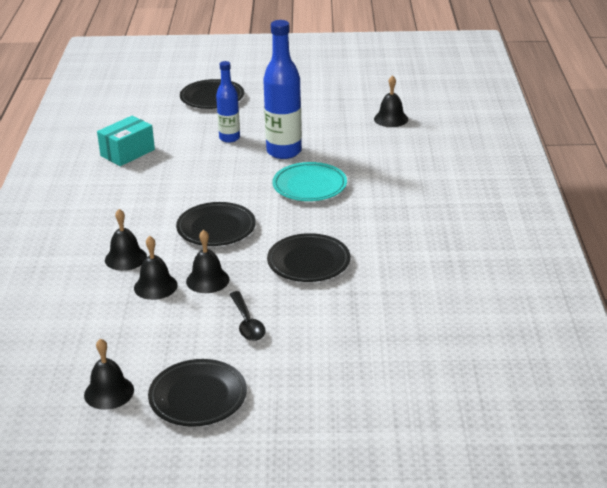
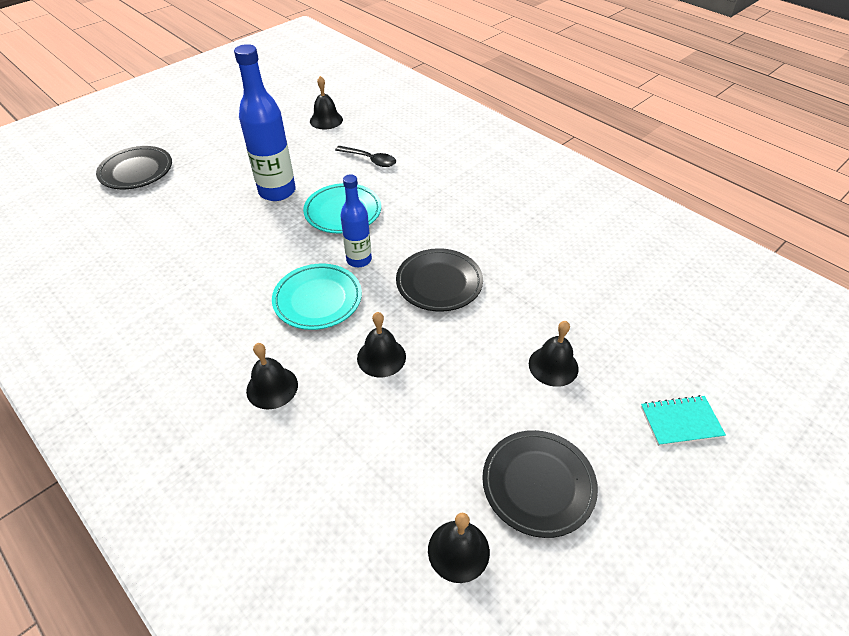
camera: 45 degrees left, 15 degrees up
(127, 153) = (119, 271): turquoise box -> none
(155, 286) = (343, 397): black bell -> black bell (553, 366)
(216, 228) = (318, 300): black plate -> turquoise plate
(229, 138) = (208, 203): blue bottle -> blue bottle (359, 260)
(247, 323) = (472, 376): black spoon -> black spoon (370, 160)
(345, 433) = (680, 422): none -> turquoise notebook

